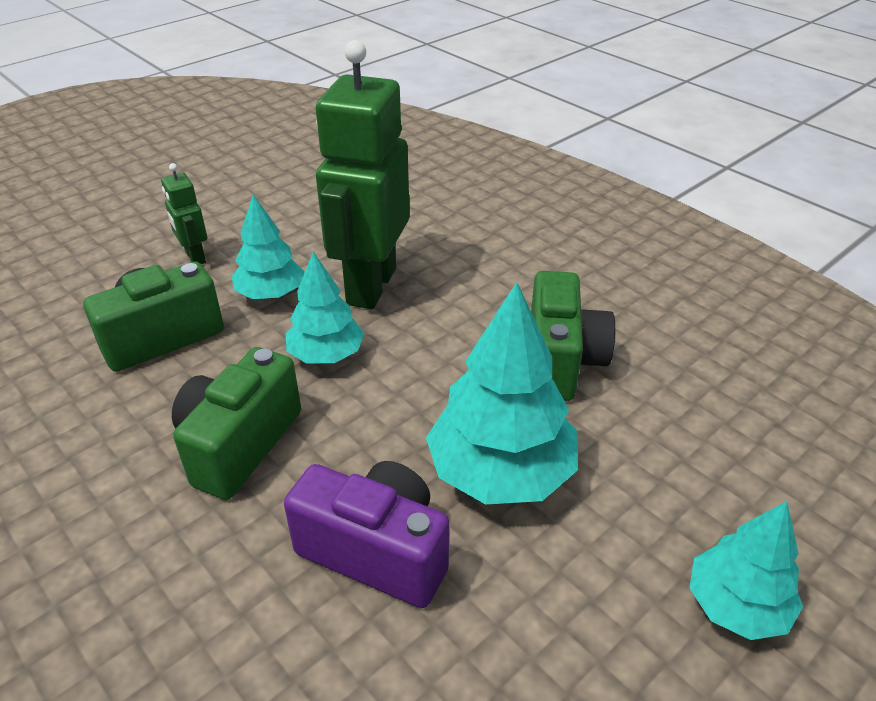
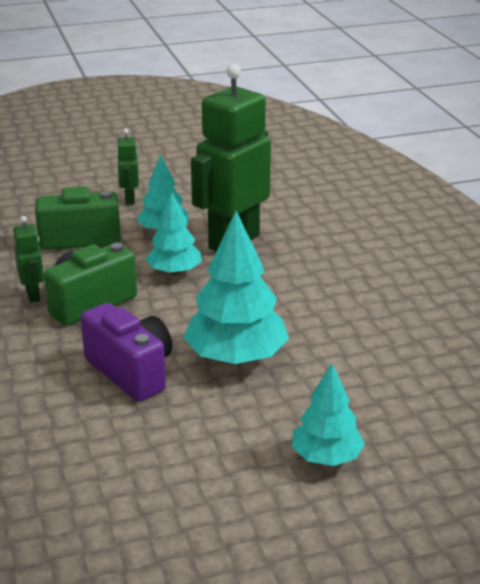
camera: 25 degrees right, 10 degrees down
(146, 458) = (33, 295): none -> green robot
(561, 361) = (329, 314): green camera -> none

